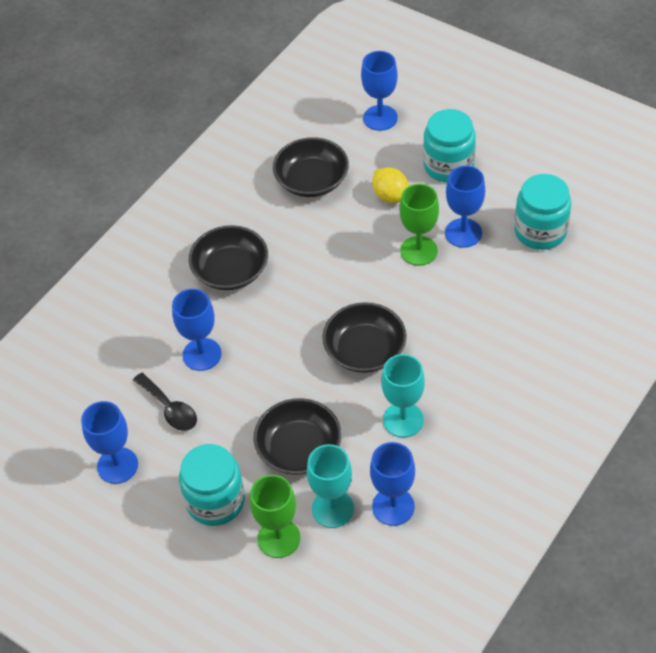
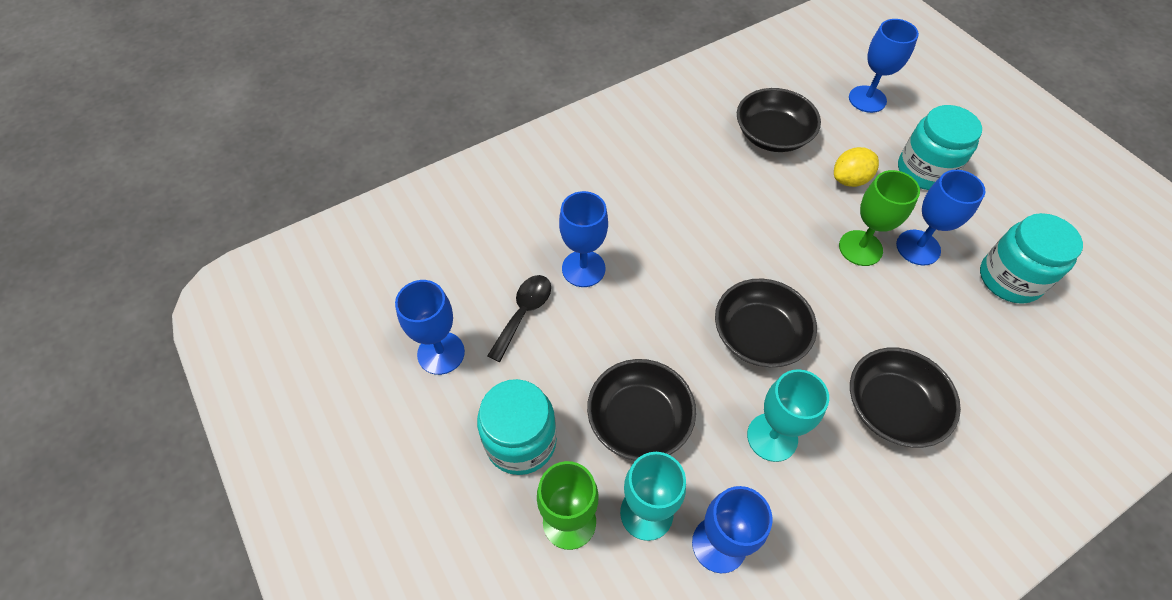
camera: 20 degrees right, 5 degrees up
(170, 408) = (523, 313): black spoon -> black spoon turned 135 degrees counterclockwise
(230, 270) = (652, 193): black bowl -> black bowl (892, 407)
(390, 196) = (850, 179): yellow lemon -> yellow lemon turned 75 degrees clockwise

